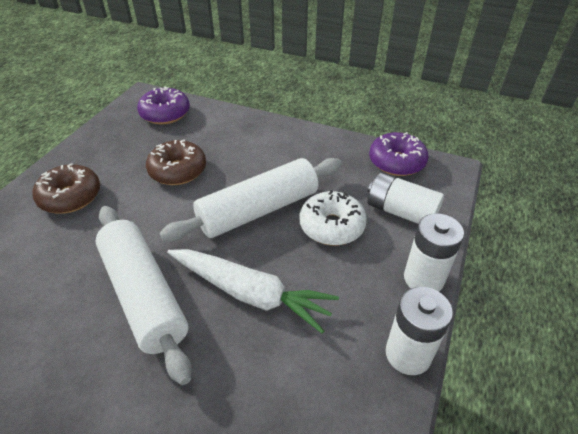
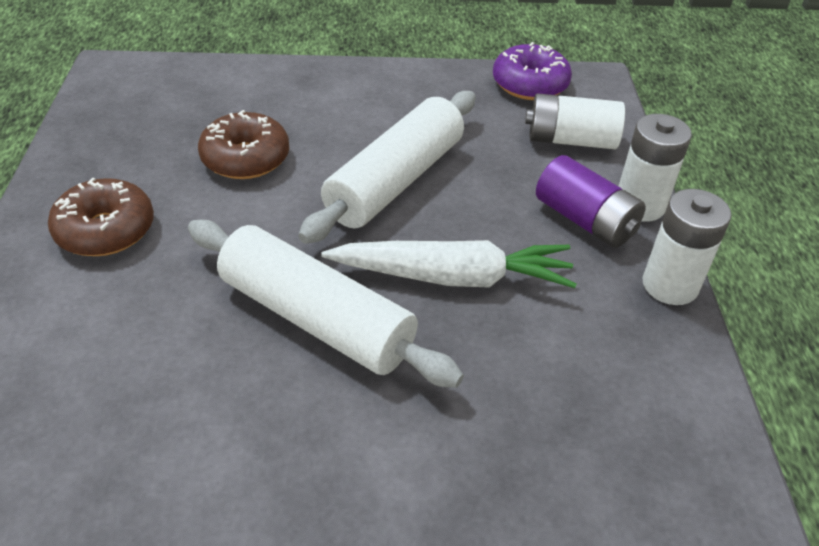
camera: 25 degrees left, 0 degrees up
(165, 114) = (166, 87): purple donut -> none
(332, 226) = (500, 176): white donut -> none
(373, 278) = (585, 220): none -> purple battery

